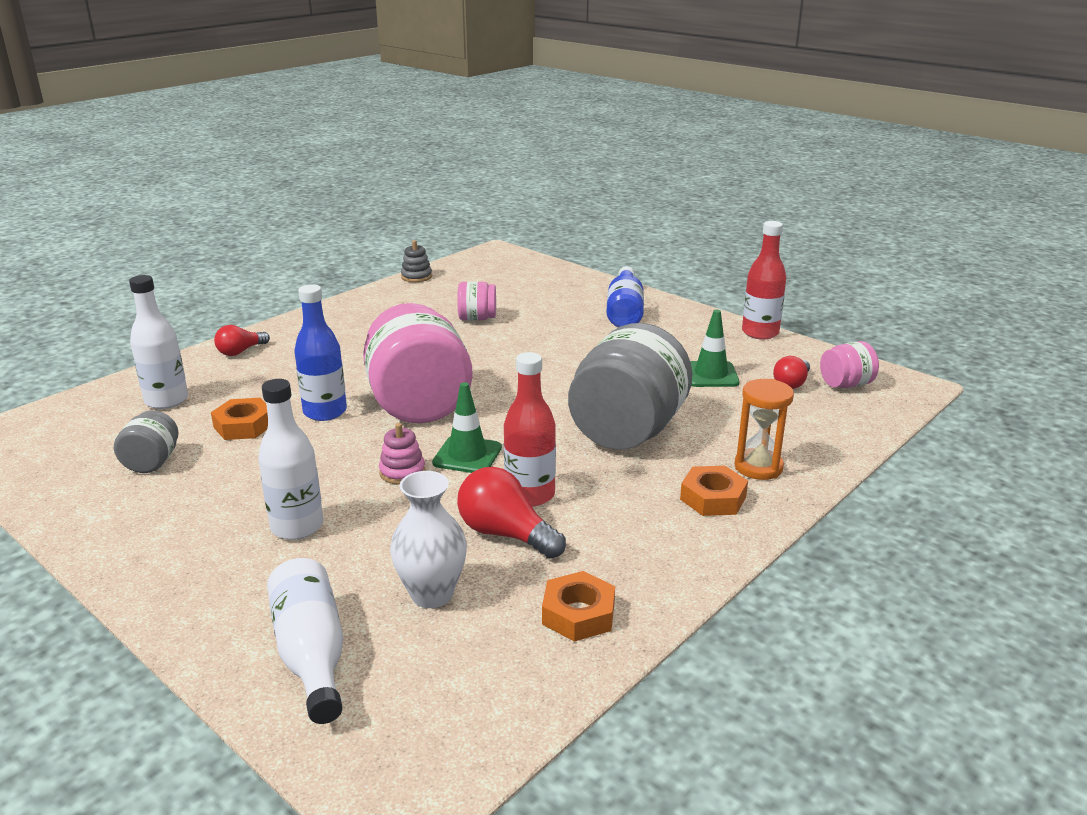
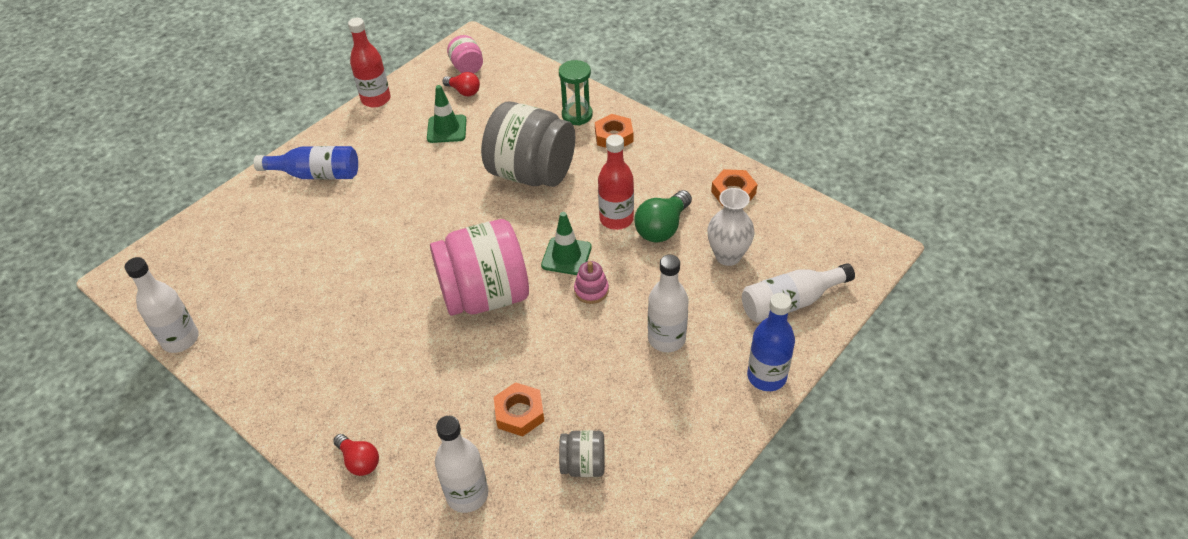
camera: 90 degrees left, 20 degrees up
(325, 412) = (496, 358): blue bottle -> blue bottle (766, 376)
(416, 277) = (180, 339): grey stacking toy -> white bottle
(477, 318) = (311, 275): pink jar -> none
(506, 534) = (662, 228): red light bulb -> green light bulb
(758, 467) = (577, 115): orange hourglass -> green hourglass

